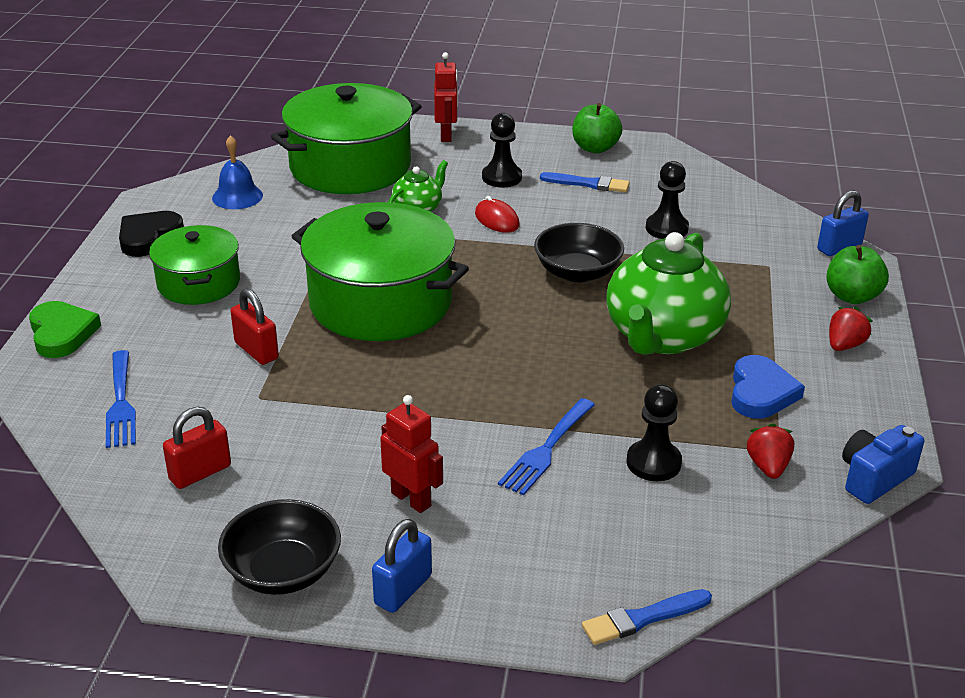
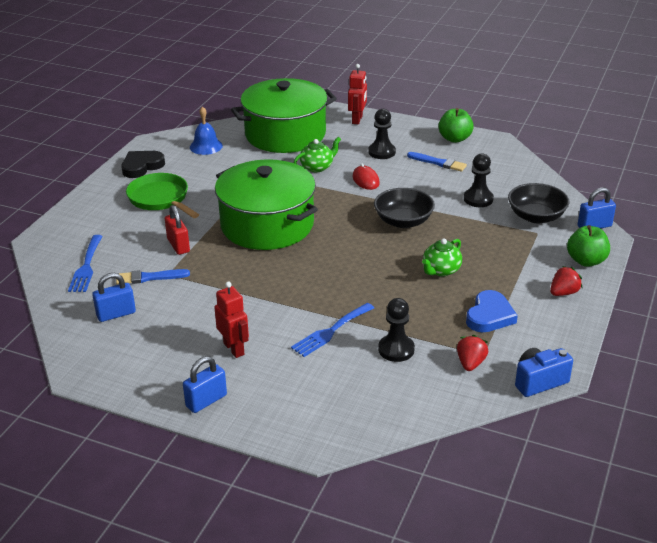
camera: 15 degrees right, 0 degrees up
(62, 333) = (68, 220): green heart -> none
(199, 283) = (160, 199): green pot -> green pan
(200, 473) = (116, 314): red padlock -> blue padlock
(283, 571) = (141, 378): black bowl -> black bowl (536, 216)
(643, 618) = (344, 442): blue brush -> blue brush (149, 277)
(663, 336) = (441, 270): green teapot -> green teapot, size x0.47

